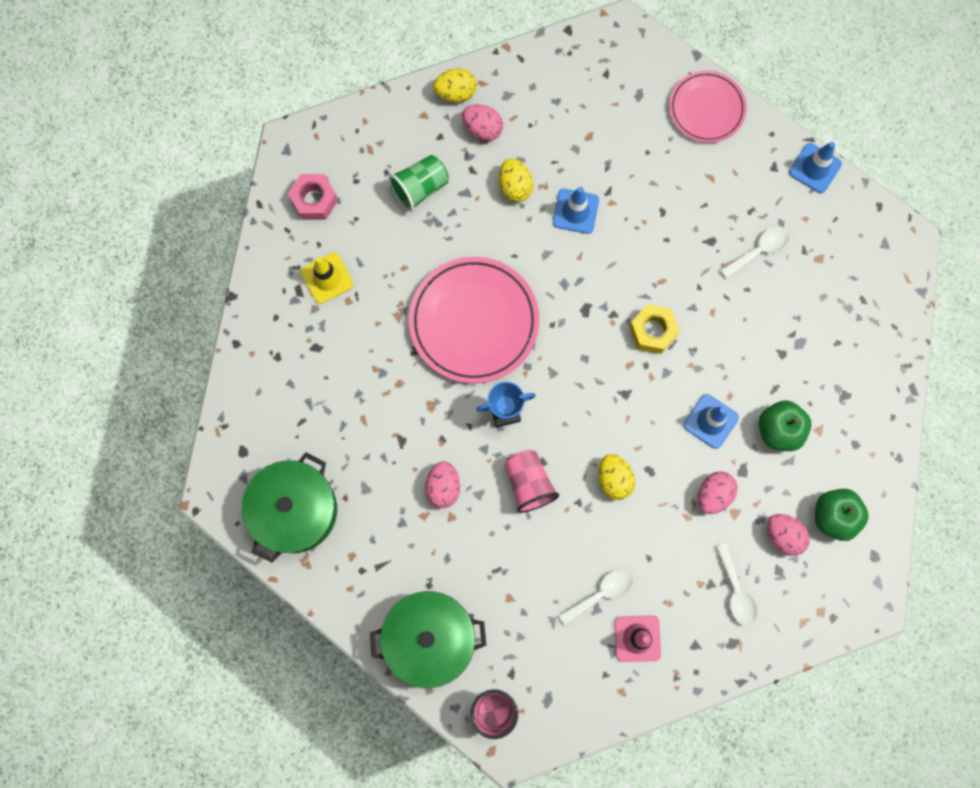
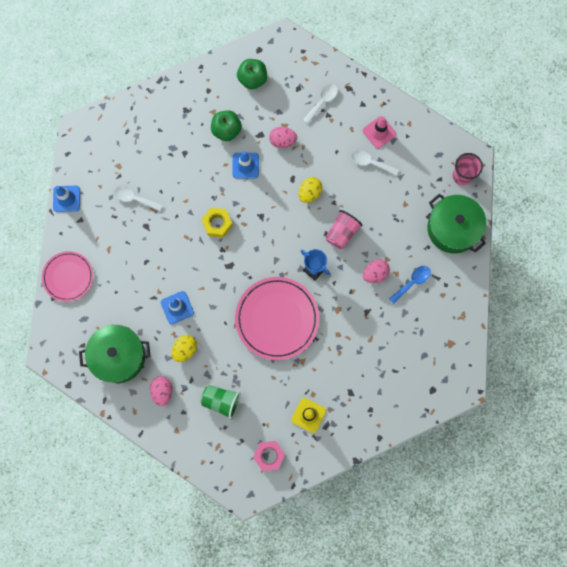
camera: 125 degrees left, 0 degrees up
(295, 510) = (441, 340): green pot -> green pot (119, 356)
(397, 528) = (412, 282): none -> blue spoon
(456, 93) = (150, 422): yellow egg -> none
(783, 535) = (279, 96): pink egg -> none

